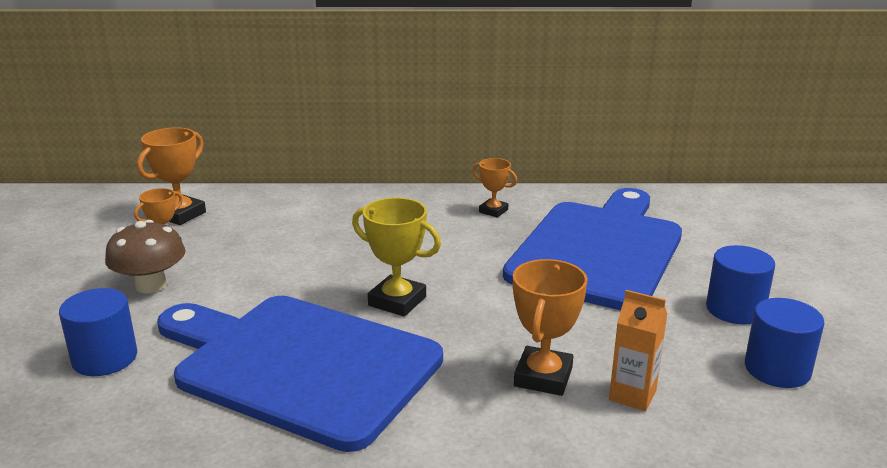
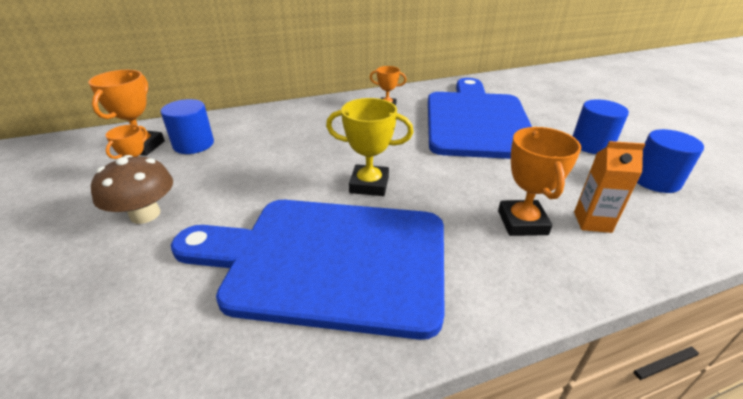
camera: 20 degrees left, 10 degrees up
(105, 358) = (131, 302): blue cylinder -> blue cylinder (193, 144)

